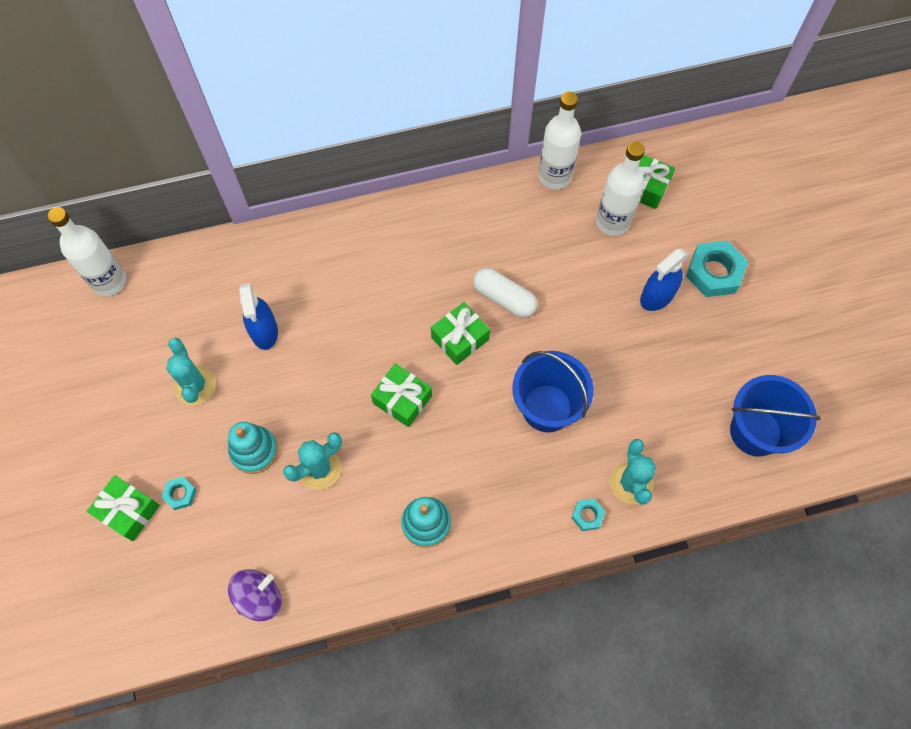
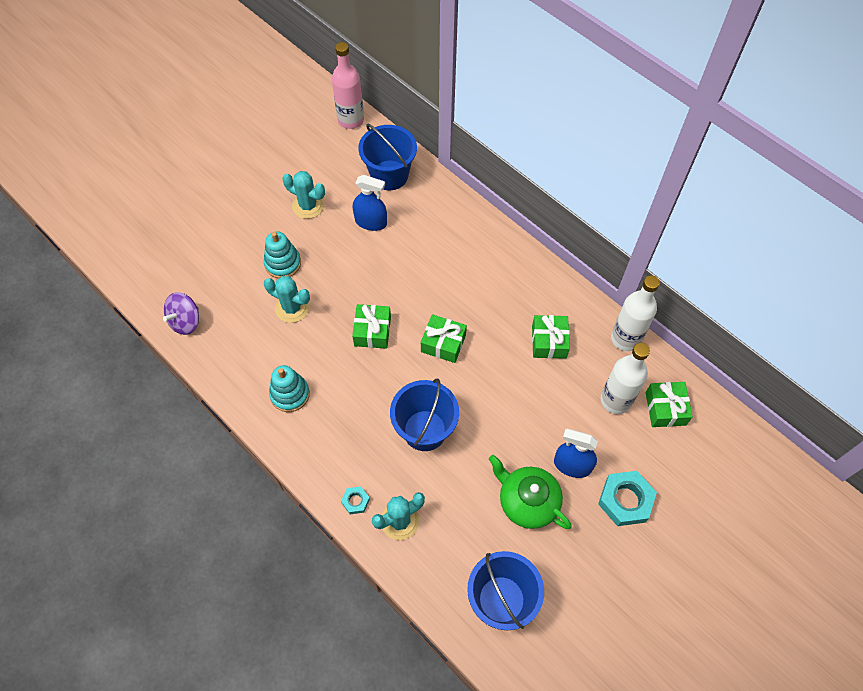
camera: 60 degrees right, 5 degrees down
(109, 281) = (351, 120): white bottle -> pink bottle
(128, 511) = (204, 219): green gift -> green gift (549, 342)
(180, 494) = (230, 239): turquoise nut -> none
(195, 386) = (308, 206): turquoise cactus -> turquoise cactus turned 75 degrees clockwise
(216, 281) = (389, 175): none -> blue bucket
(259, 598) = (186, 321): purple spinning top -> purple spinning top turned 105 degrees clockwise
(264, 331) = (371, 222): blue spray bottle -> blue spray bottle turned 120 degrees counterclockwise
(504, 298) = (495, 356): white capsule -> none
(671, 355) = (527, 501): none -> green teapot

